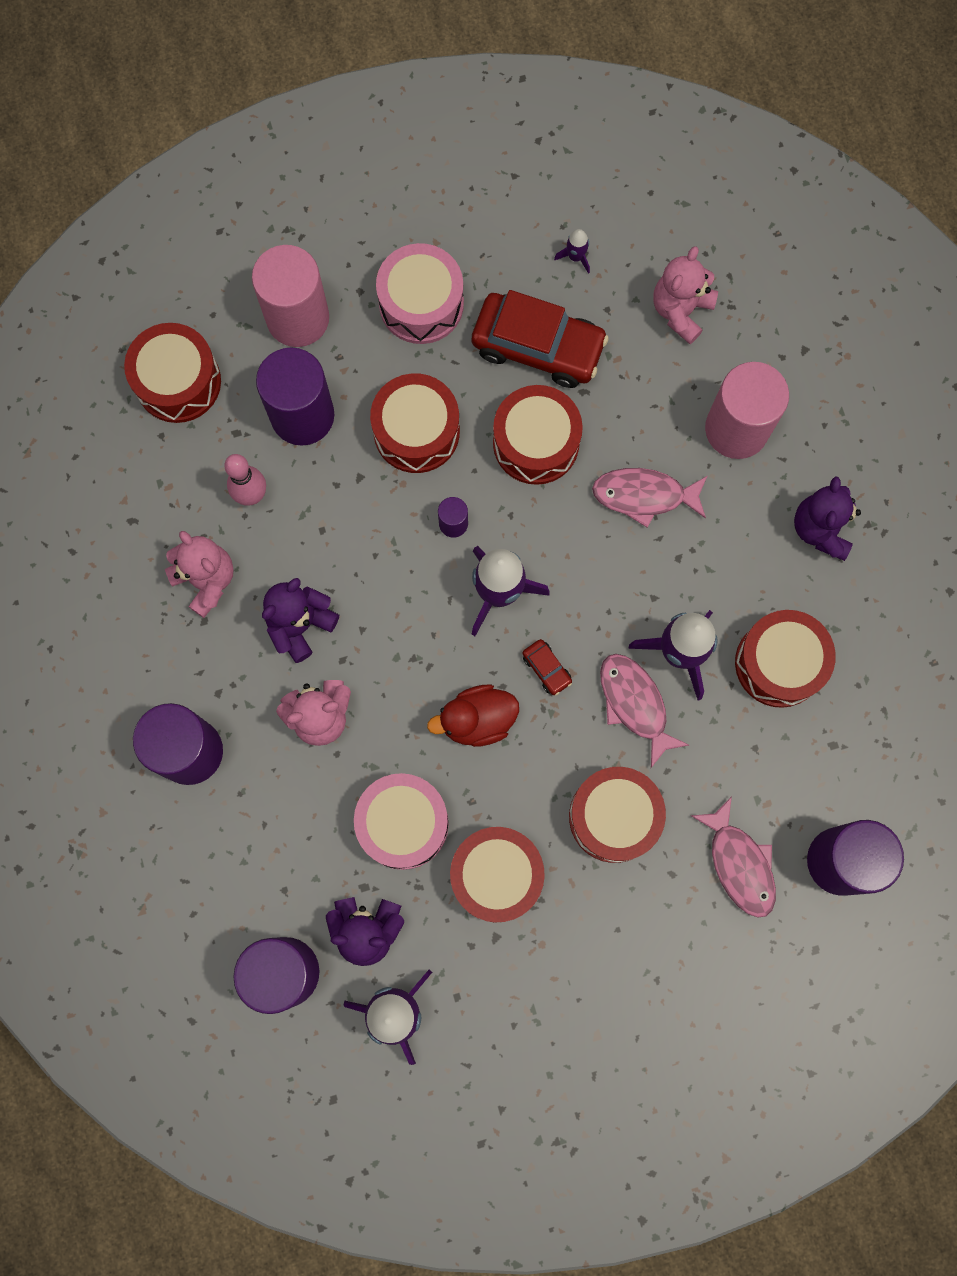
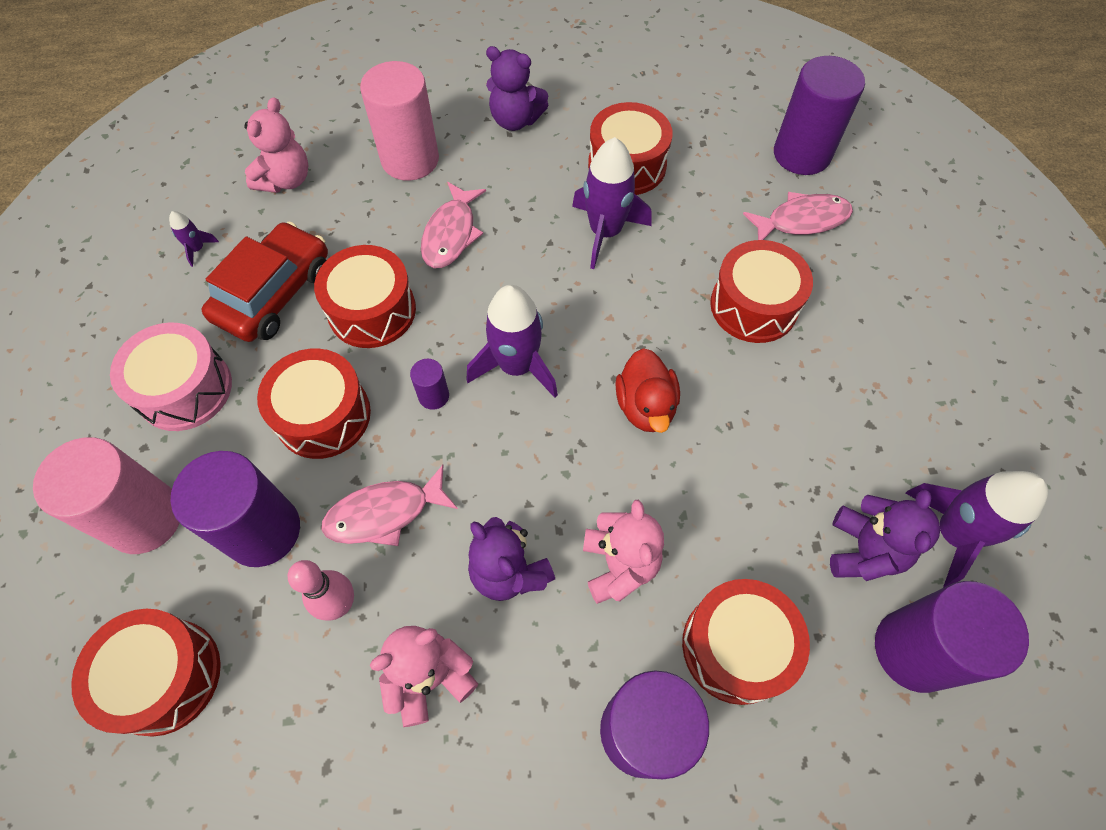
camera: 80 degrees left, 15 degrees down
(403, 823) = (748, 495): pink drum -> none
(496, 875) = (807, 414): red drum -> red drum (736, 647)
(546, 669) = (602, 337): red car -> none
(635, 704) = (648, 272): pink fish -> pink fish (384, 513)
(681, 311) = (286, 180): pink teddy bear -> pink teddy bear turned 105 degrees counterclockwise

